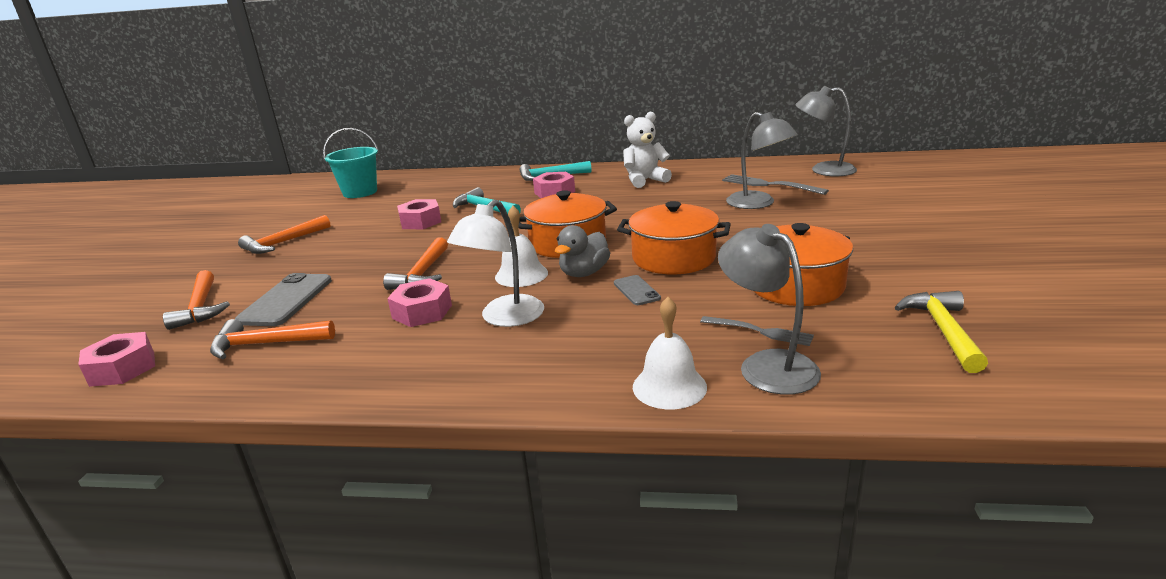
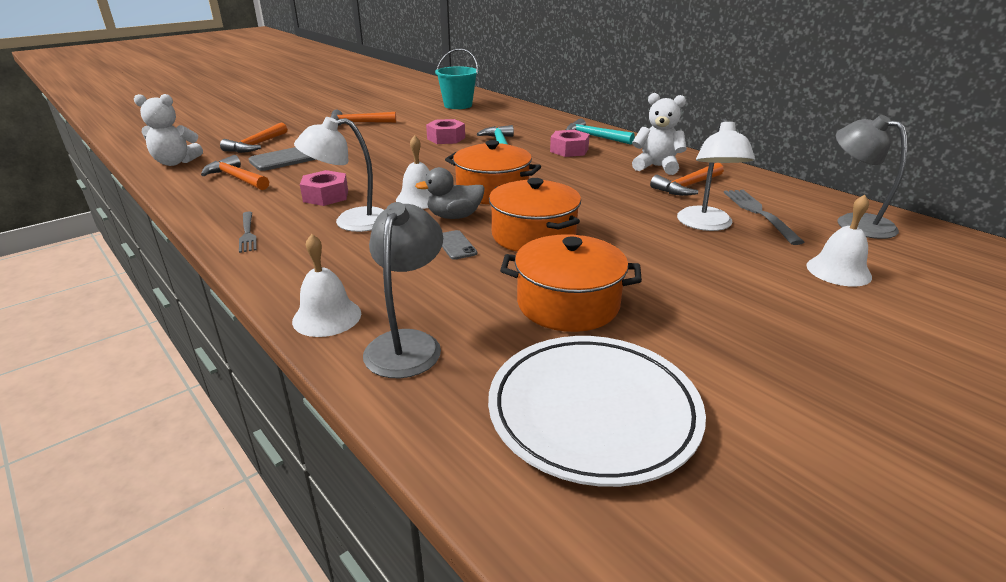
camera: 40 degrees right, 5 degrees up
(122, 369) = (175, 162): pink nut -> white teddy bear
(422, 273) = (375, 173): orange hammer -> orange hammer (687, 186)
(636, 290) = (455, 245): grey phone -> grey phone turned 45 degrees counterclockwise
(758, 203) = (706, 225): grey lamp -> white lamp
(759, 331) = (460, 319): grey fork -> grey fork (248, 233)
(873, 198) = (838, 271): none -> white bell
(943, 331) = (593, 412): yellow hammer -> white plate

